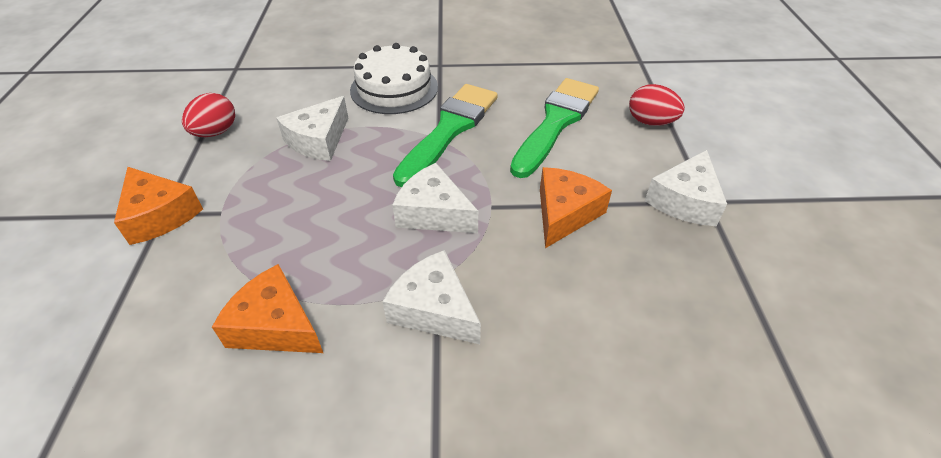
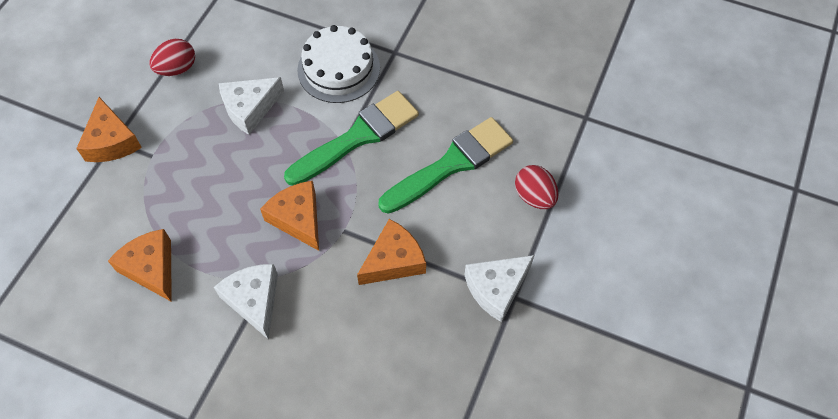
camera: 25 degrees right, 15 degrees up
(433, 213) = (298, 219): white cheese -> orange cheese

